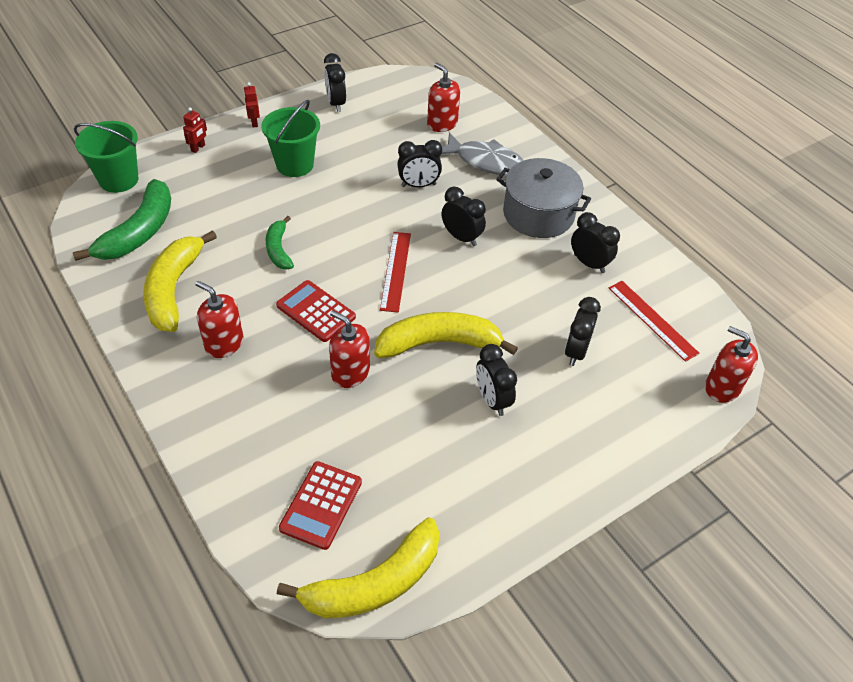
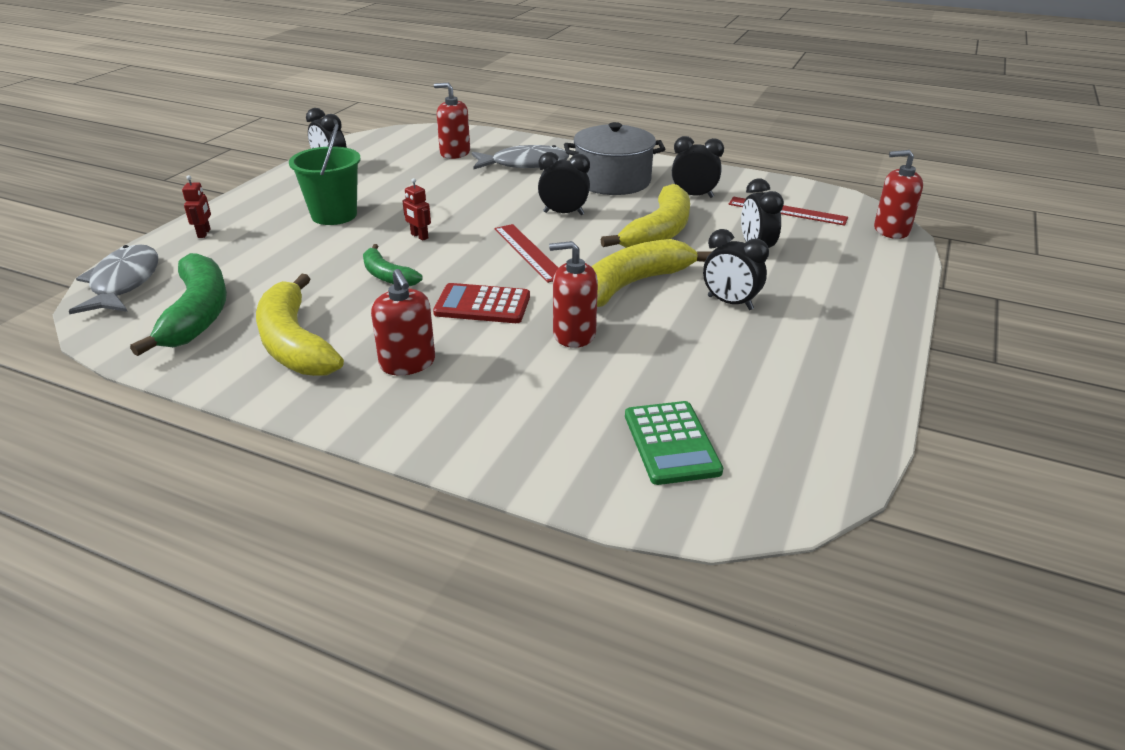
camera: 30 degrees left, 15 degrees down
(119, 180) = (124, 283): green bucket -> grey fish
(224, 343) = (407, 363): red soap dispenser -> red soap dispenser turned 120 degrees counterclockwise
(254, 122) = (252, 200): red robot -> red robot (419, 236)
(321, 505) = (671, 443): red calculator -> green calculator
(374, 583) = (802, 478): yellow banana -> yellow banana (658, 232)
(418, 185) = (480, 194): black clock -> none

